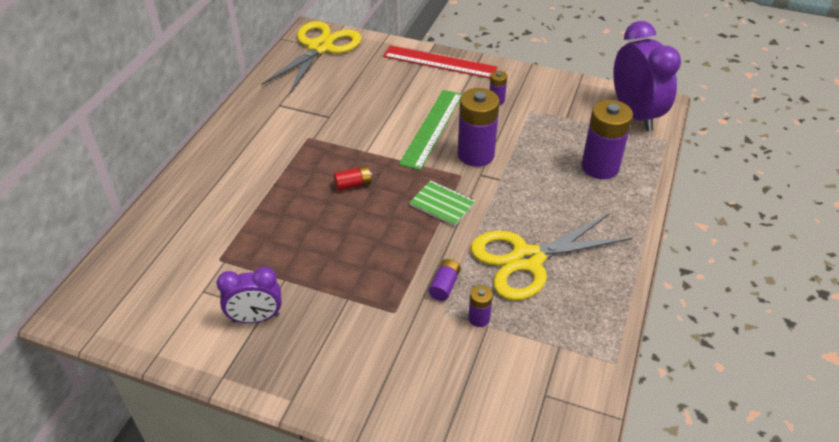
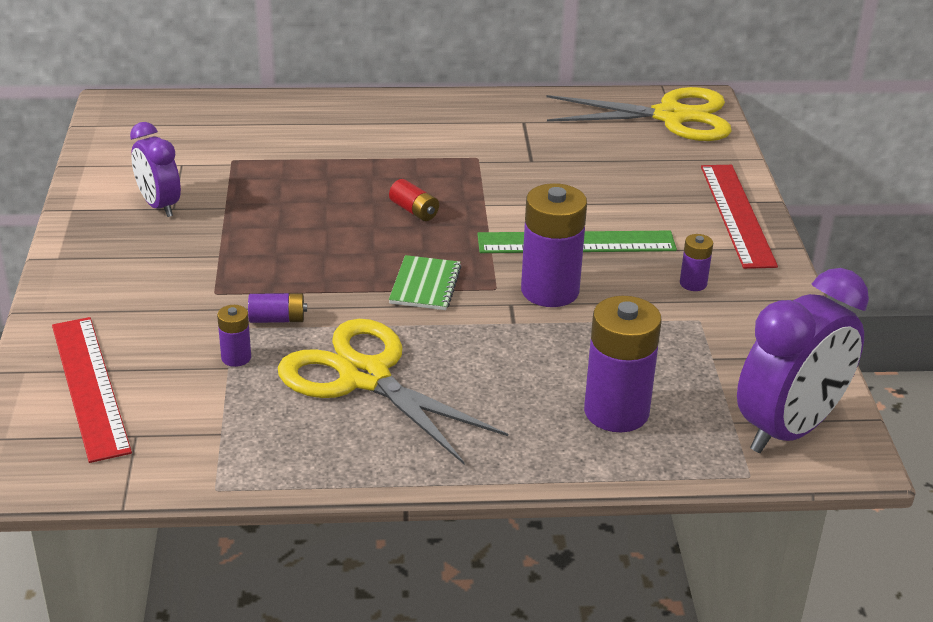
camera: 65 degrees right, 10 degrees down
(478, 411) = (90, 386): none -> red ruler

